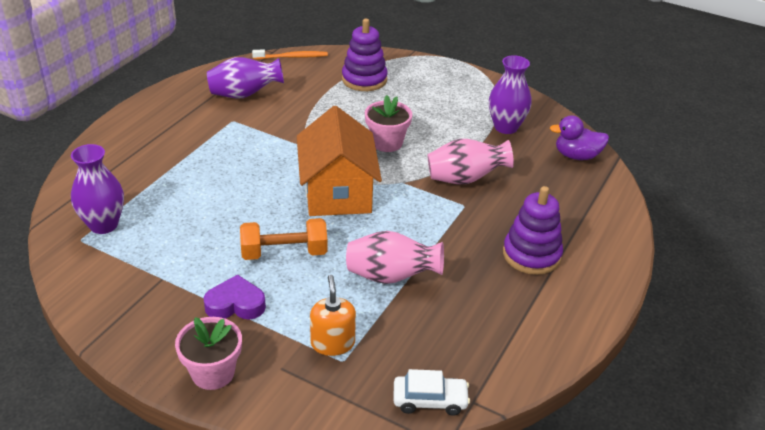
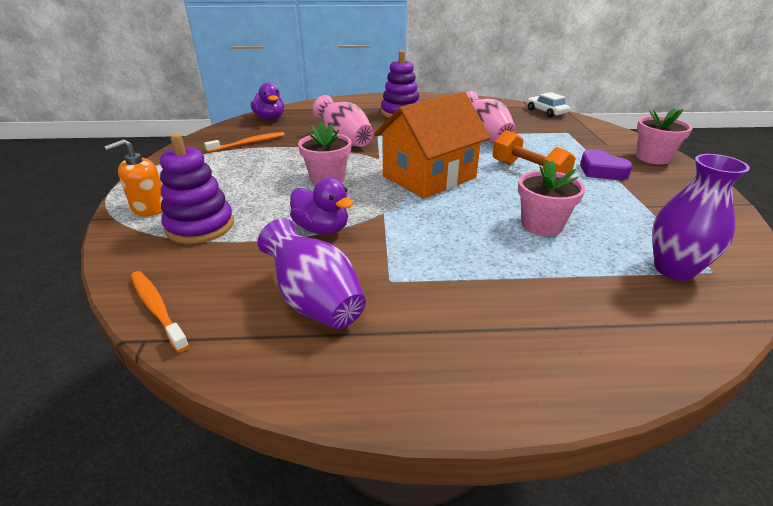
camera: 120 degrees left, 5 degrees down
(209, 204) = (542, 225): none -> pink flower pot
(312, 117) = (322, 229): none -> purple duck
(332, 343) = (563, 137): orange soap dispenser -> orange soap dispenser (149, 208)
(506, 127) = (249, 143): purple vase -> orange toothbrush

